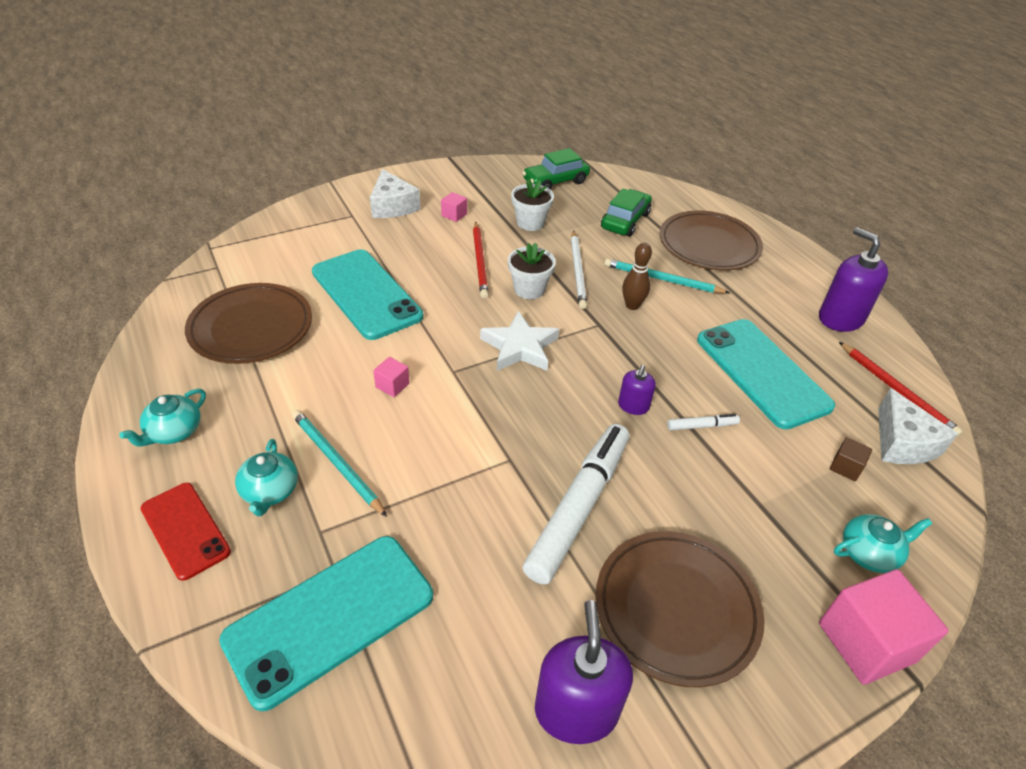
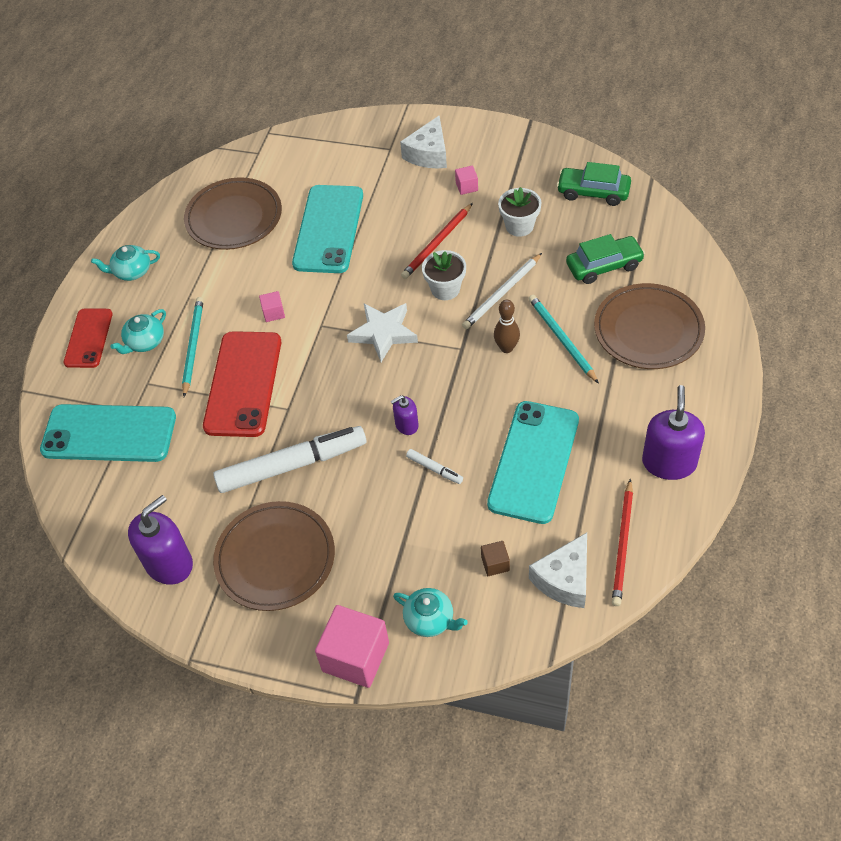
camera: 50 degrees right, 10 degrees up
(436, 465) = (243, 384): none -> red phone

